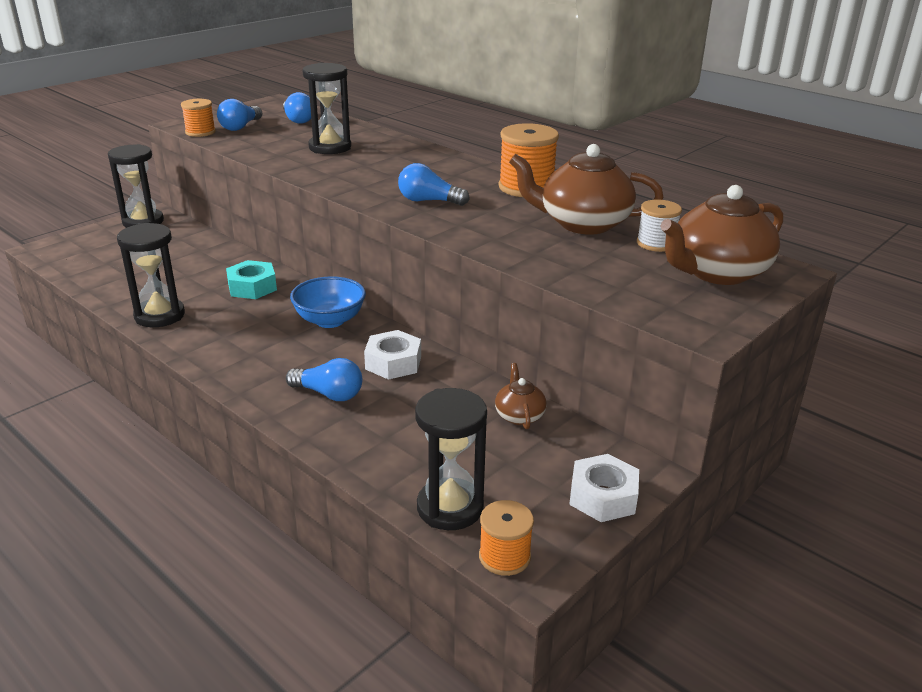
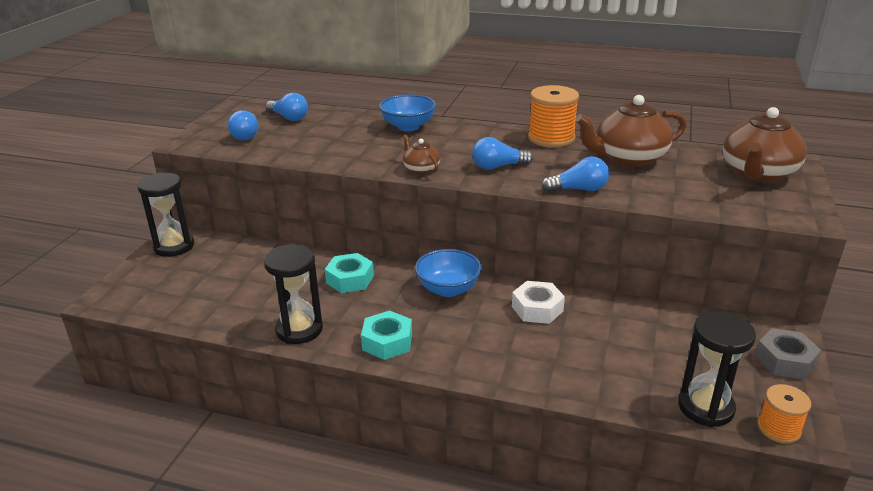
camera: 25 degrees left, 0 degrees up
(200, 132) = (216, 148): orange spool -> none
(219, 348) = (387, 342): none -> turquoise nut
(329, 394) = (520, 351): blue light bulb -> blue light bulb (578, 189)
(330, 147) = (353, 138): black hourglass -> none
(396, 148) = (408, 126): none -> blue bowl
(519, 415) = (669, 320): brown teapot -> brown teapot (421, 169)
(603, 496) = (785, 360): white nut -> grey nut
(656, 243) = (694, 161): white spool -> none

